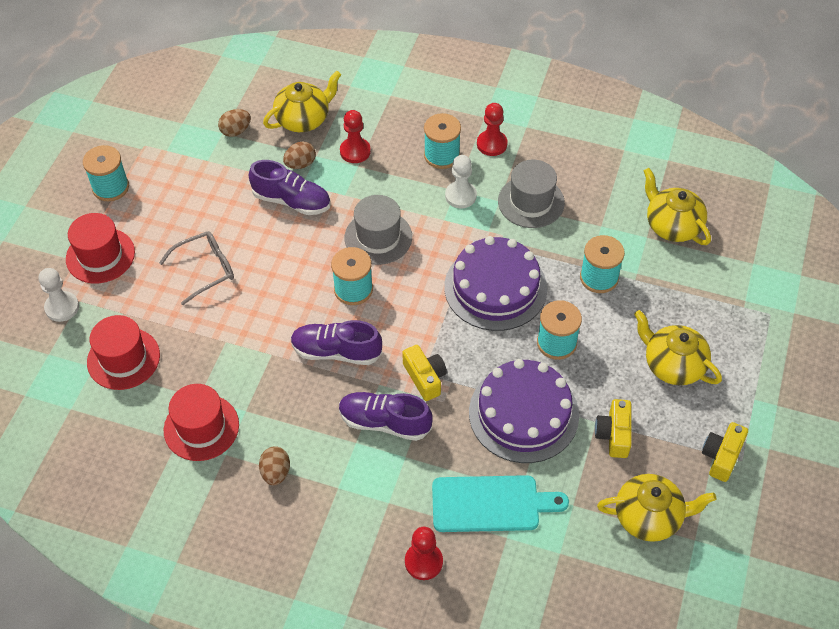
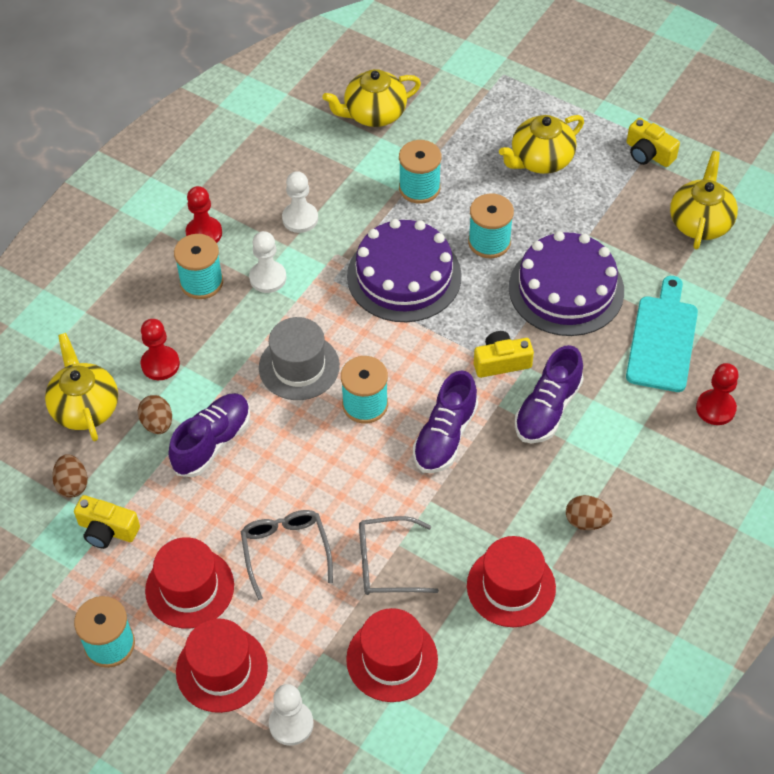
camera: 75 degrees left, 0 degrees up
(163, 220) = (189, 588): none -> red hat
(207, 337) = (387, 563): none -> grey glasses
(531, 202) = (300, 218): grey hat -> white pawn
(614, 434) = (607, 225): yellow camera -> yellow camera (107, 530)

